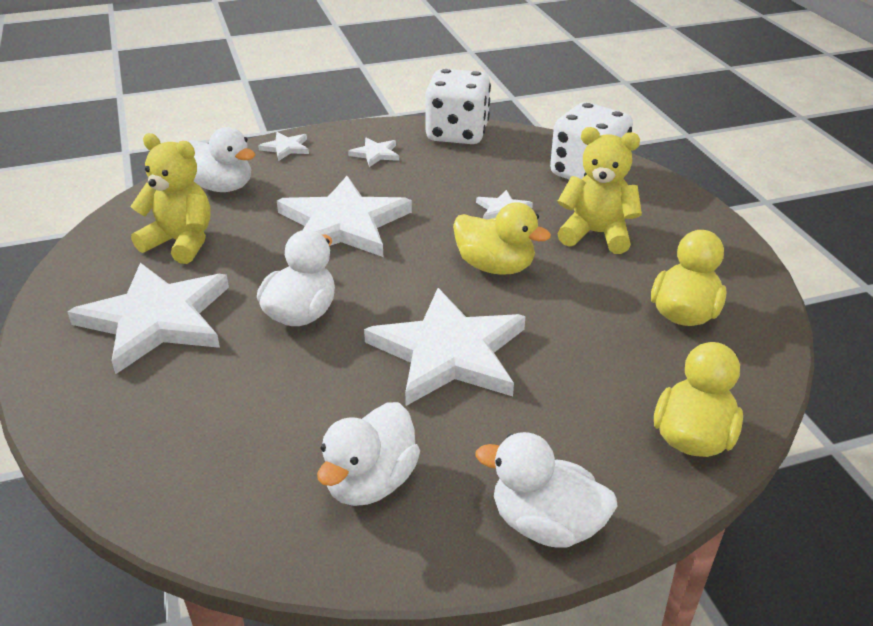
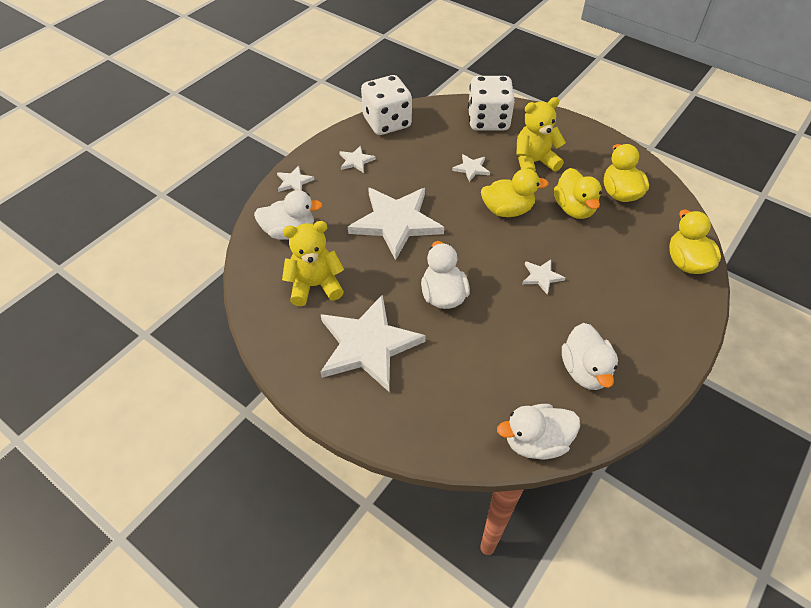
camera: 35 degrees left, 15 degrees up
(448, 353) = (541, 277): white star -> white star, size x0.43
(546, 524) = (675, 343): white duck -> white duck (536, 441)
(591, 302) = (574, 208): none -> yellow duck

